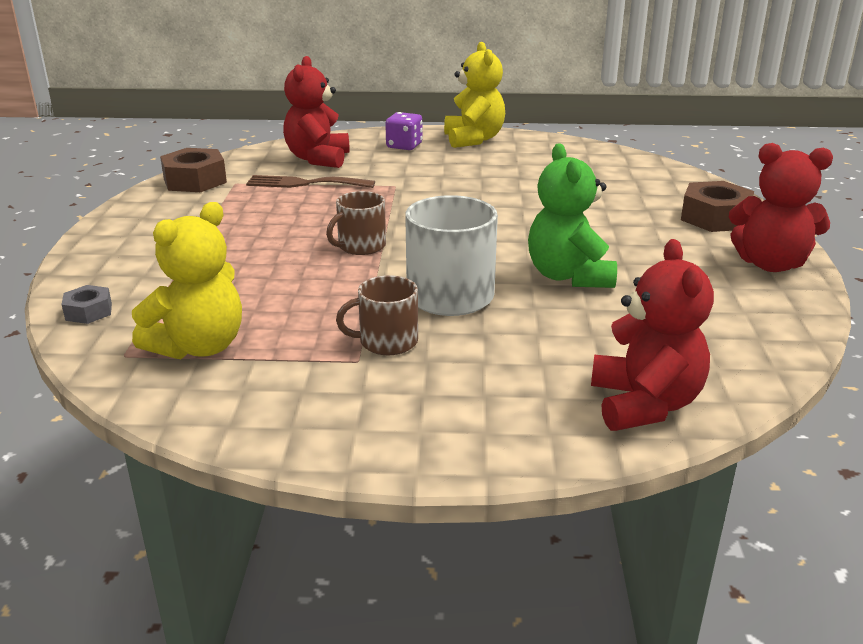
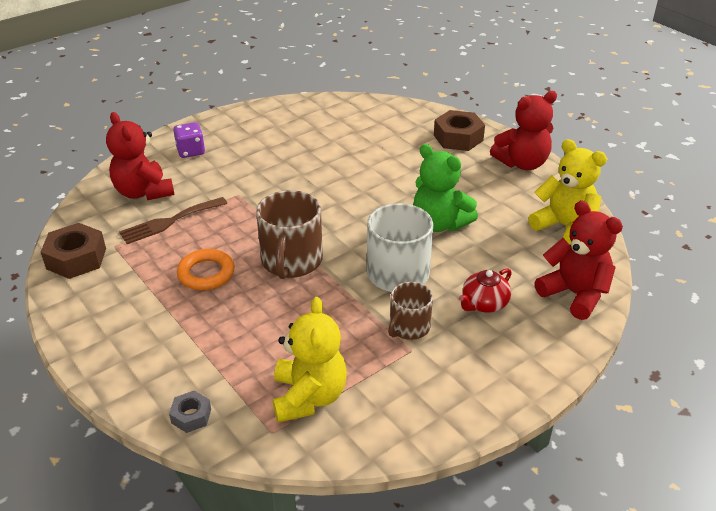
camera: 40 degrees left, 10 degrees up
(272, 226) = (206, 273): none -> orange ring
(360, 246) = (291, 261): brown mug -> brown mug, size x1.66
(473, 139) = (232, 124): yellow teddy bear -> yellow teddy bear (564, 226)
(506, 361) = (484, 304): none -> red teapot

